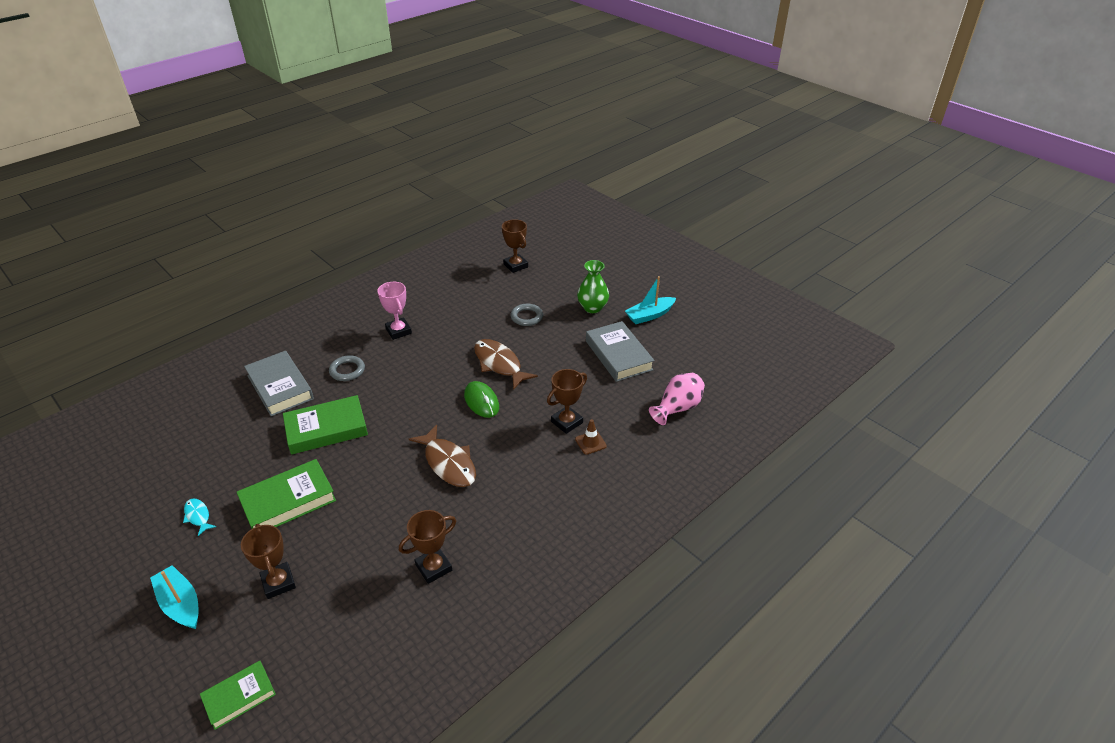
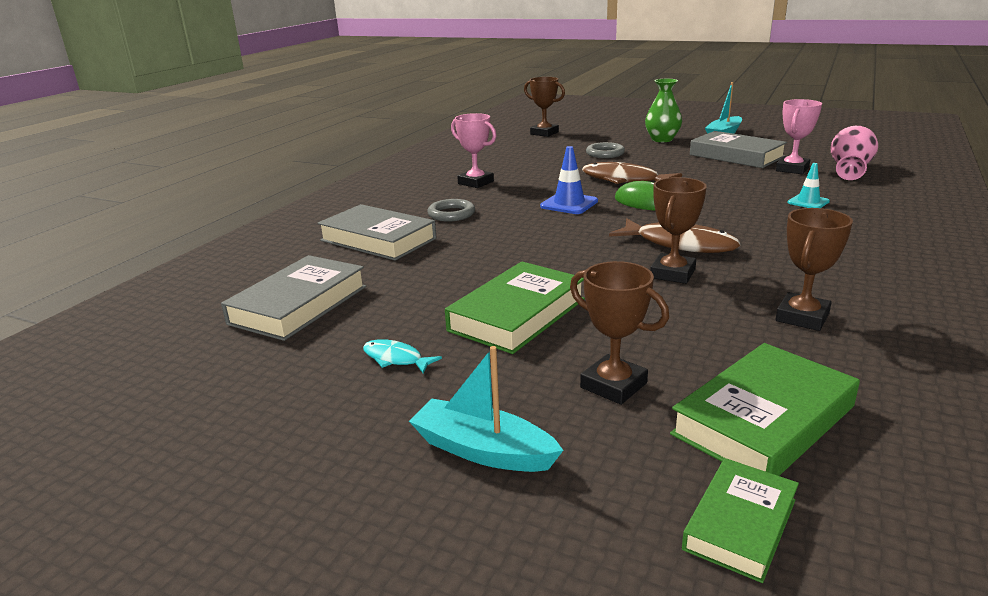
camera: 20 degrees left, 15 degrees down
(188, 445) = (299, 305): none -> grey book
(326, 429) = (486, 254): green book -> green book (763, 420)
(431, 384) = (569, 204): none -> blue traffic cone
(566, 422) = (760, 196): brown trophy -> brown trophy (672, 273)
(590, 442) = (808, 202): brown traffic cone -> turquoise traffic cone
(636, 391) = (792, 169): none -> pink trophy

